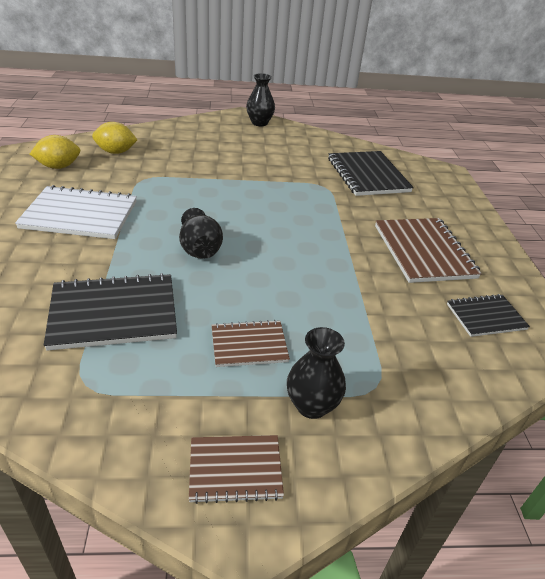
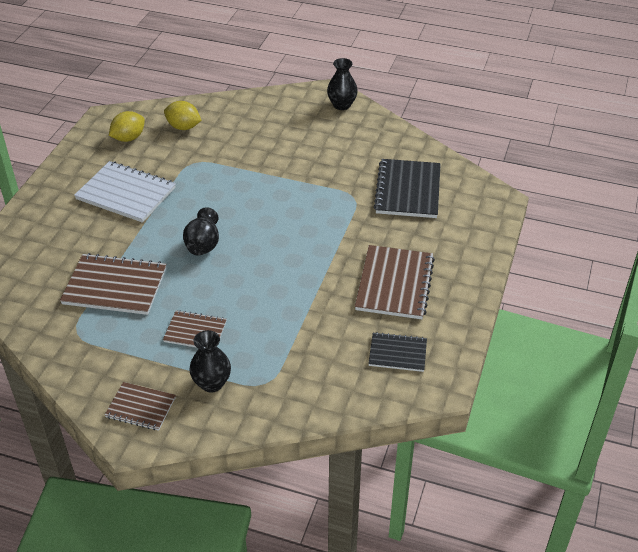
camera: 25 degrees right, 5 degrees up
(59, 167) = (128, 138): yellow lemon -> yellow lemon turned 45 degrees counterclockwise
(113, 313) = (115, 286): black notebook -> brown notebook

